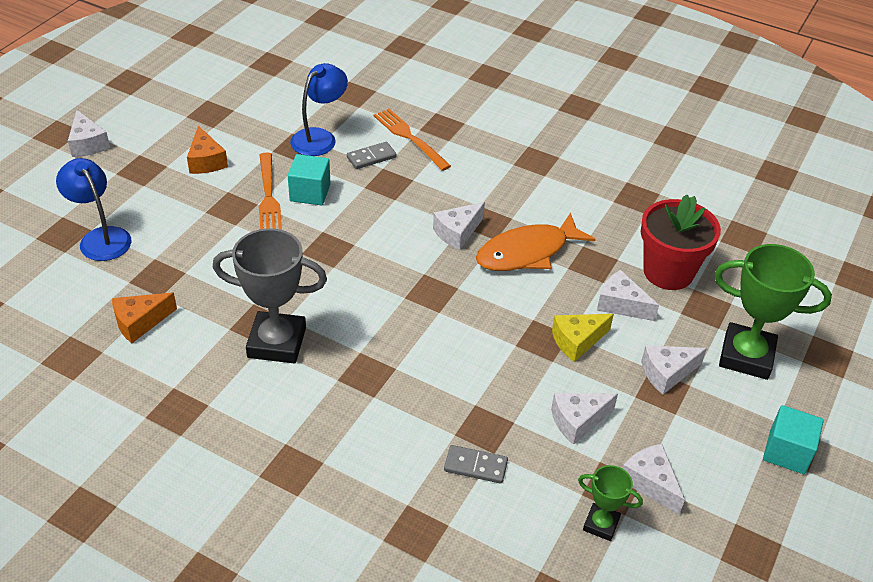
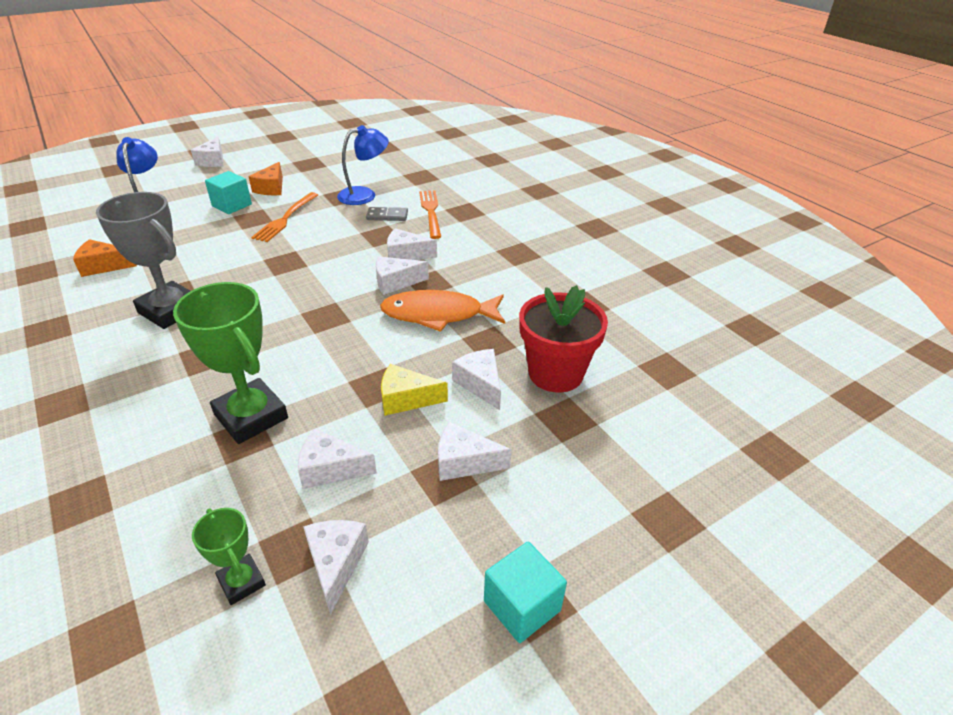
camera: 30 degrees right, 5 degrees down
(310, 193) = (316, 225): turquoise cube -> turquoise cube (232, 205)
(436, 198) = (406, 255): none -> white cheese
(475, 466) = (196, 467): grey domino -> none
(746, 356) = (567, 480): green trophy -> green trophy (251, 416)

